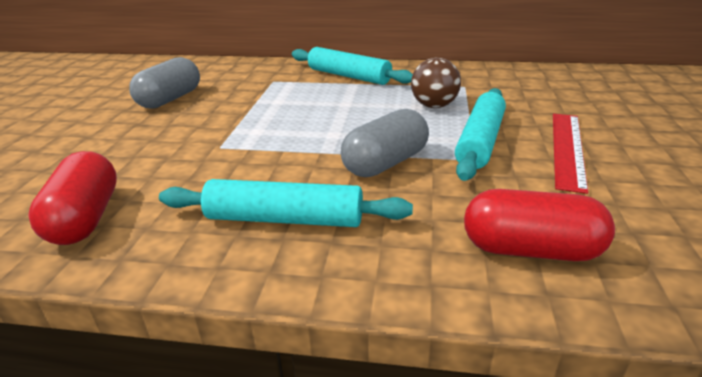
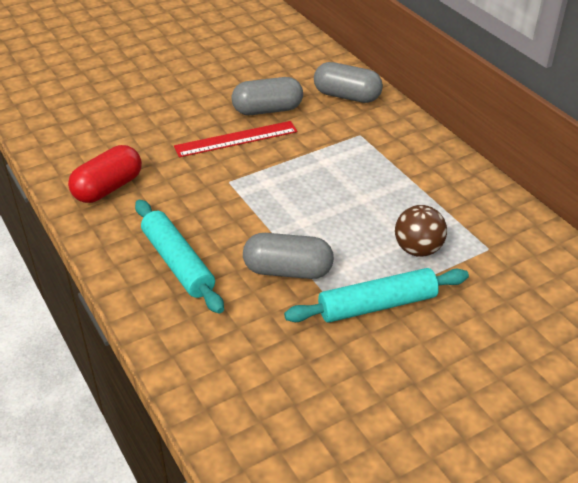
camera: 50 degrees right, 10 degrees up
(223, 70) = (347, 96): none -> grey capsule
(348, 76) = (422, 168): turquoise rolling pin -> none
(530, 250) = (245, 386): red capsule -> none
(567, 148) = (420, 361): red ruler -> red ruler (236, 139)

